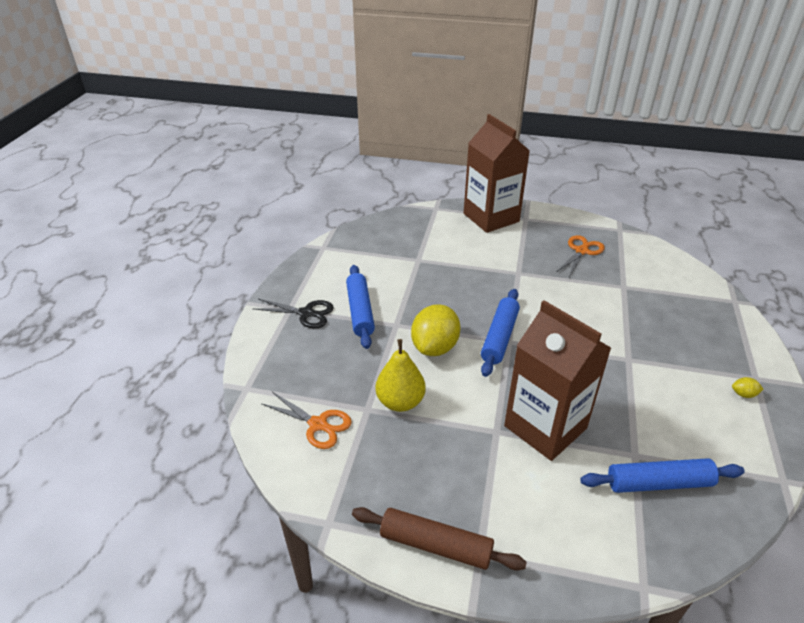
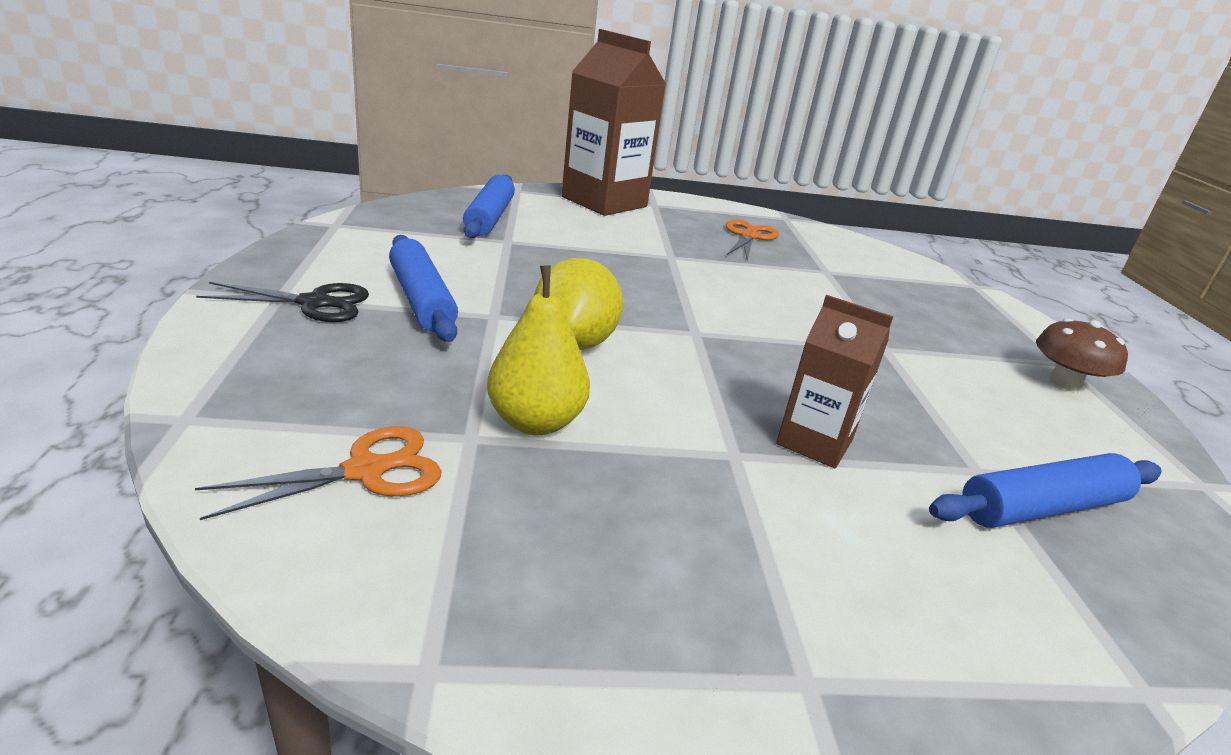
camera: 20 degrees left, 10 degrees down
(318, 424) = (365, 471): orange scissors -> orange scissors turned 45 degrees counterclockwise
(435, 545) = (705, 680): brown rolling pin -> none
(499, 337) = (678, 328): blue rolling pin -> blue rolling pin (490, 217)
(545, 427) = (814, 442): brown carton -> brown carton, size x0.55
(743, 394) = (1065, 382): yellow lemon -> brown mushroom

